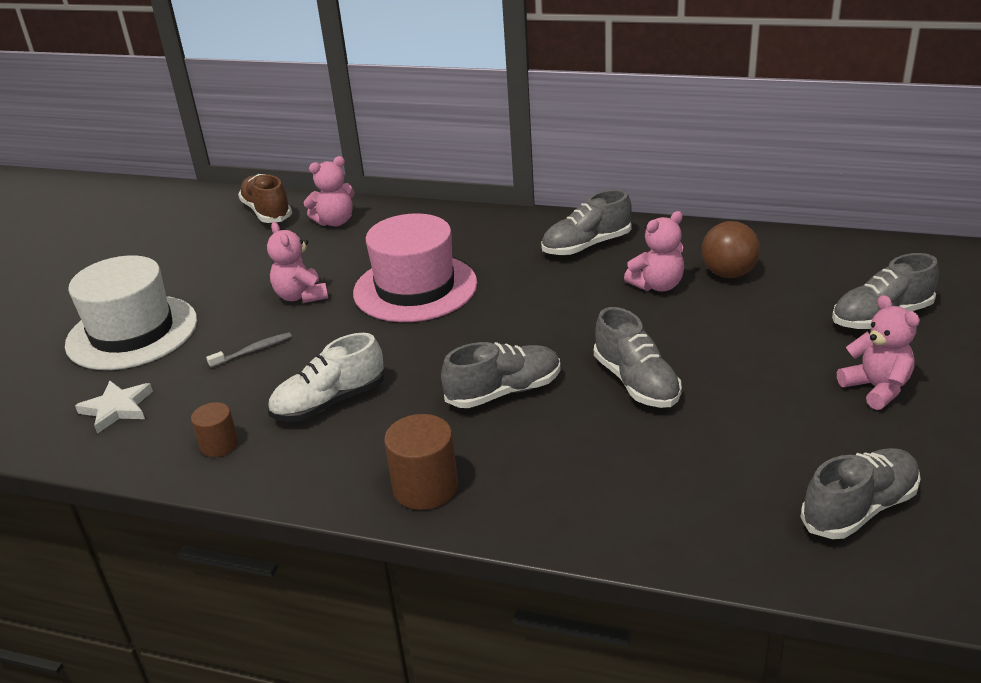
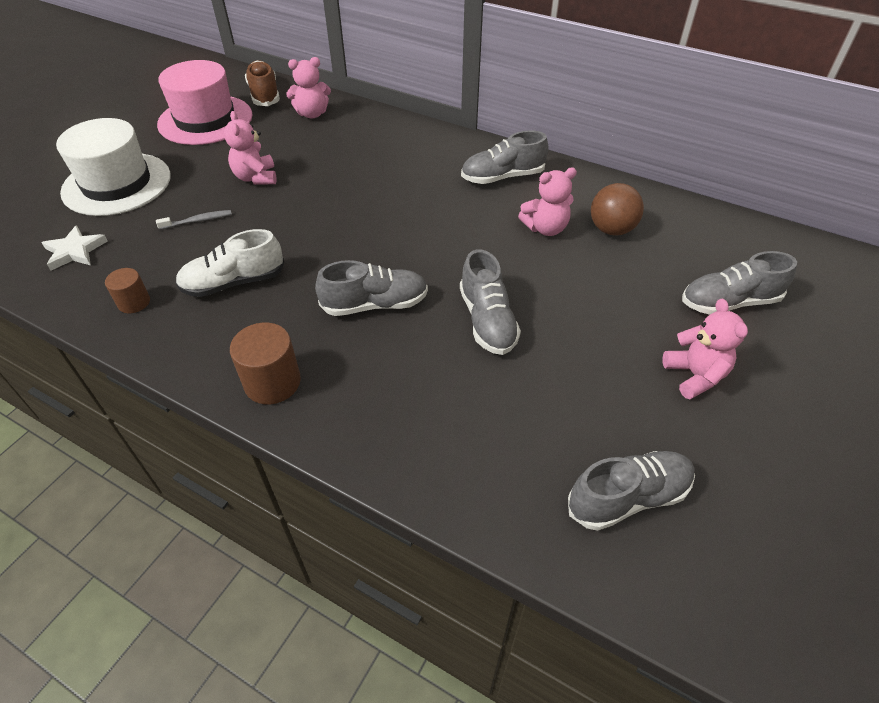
camera: 10 degrees right, 15 degrees up
(415, 288) = (347, 189): pink hat -> pink hat (205, 120)

